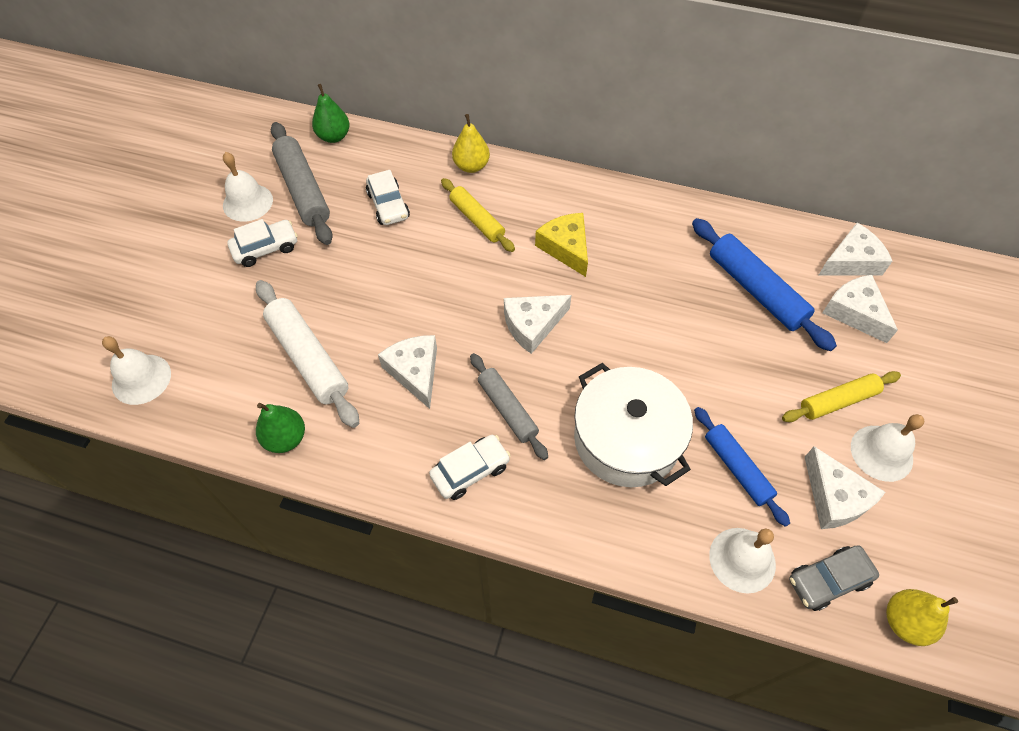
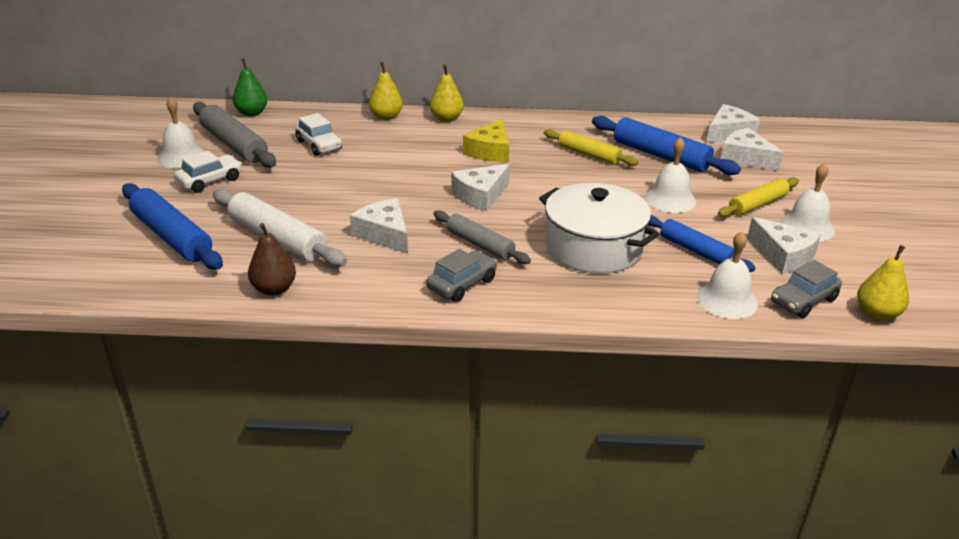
camera: 15 degrees left, 25 degrees down
(141, 379) = (109, 272): white bell -> white bell (670, 199)
(209, 334) = (172, 237): none -> blue rolling pin
(285, 438) = (274, 289): green pear -> brown pear
(470, 471) = (462, 284): white car -> grey car
(477, 220) = (404, 145): yellow rolling pin -> yellow rolling pin (589, 155)
(535, 180) = (446, 118): none -> yellow pear
(566, 248) = (490, 151): yellow cheese -> yellow cheese turned 120 degrees counterclockwise

